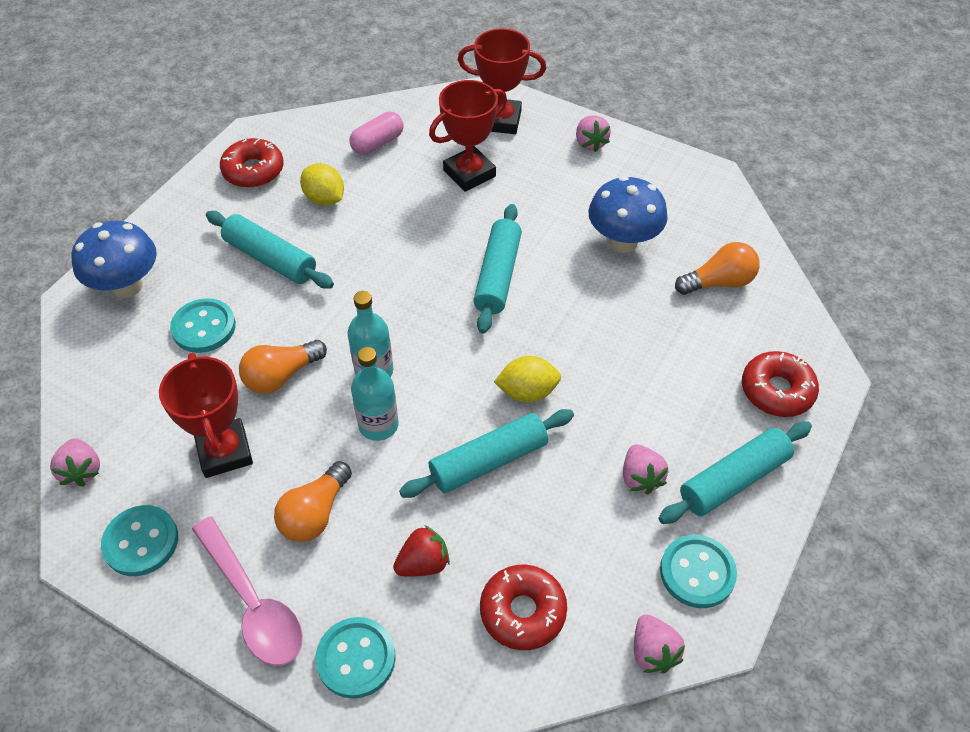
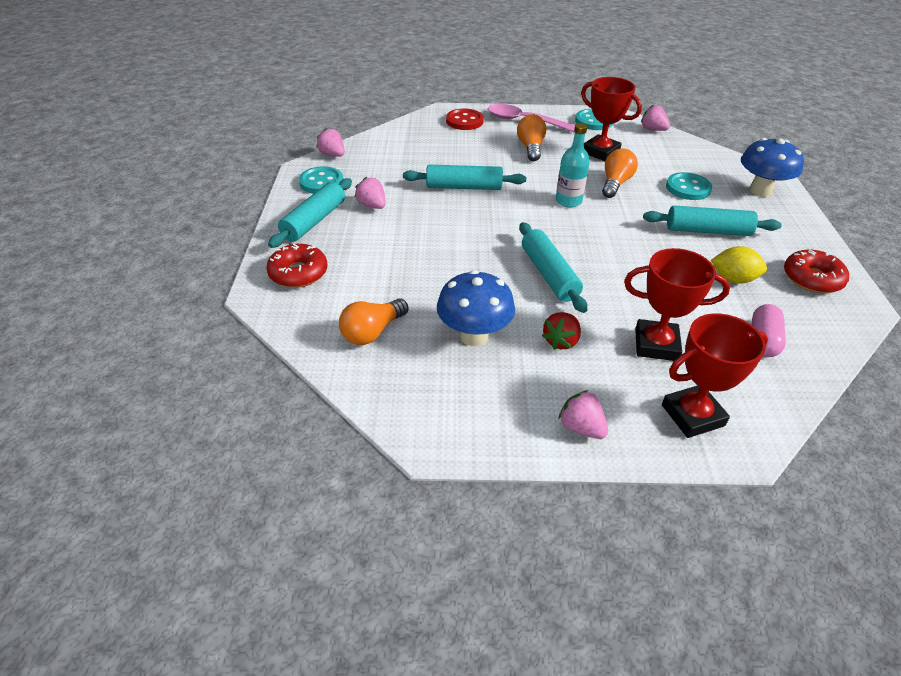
camera: 150 degrees right, 10 degrees down
(356, 658) = (464, 121): turquoise button -> red button
(378, 425) = (538, 182): turquoise bottle -> none
(423, 563) = (463, 149): red strawberry -> red strawberry (561, 341)
(469, 173) = (656, 345): red trophy -> red trophy turned 75 degrees clockwise
(489, 461) = (464, 187): turquoise rolling pin -> turquoise rolling pin turned 60 degrees clockwise
(522, 611) = (403, 149): red donut -> none
(527, 392) = (468, 220): yellow lemon -> none

